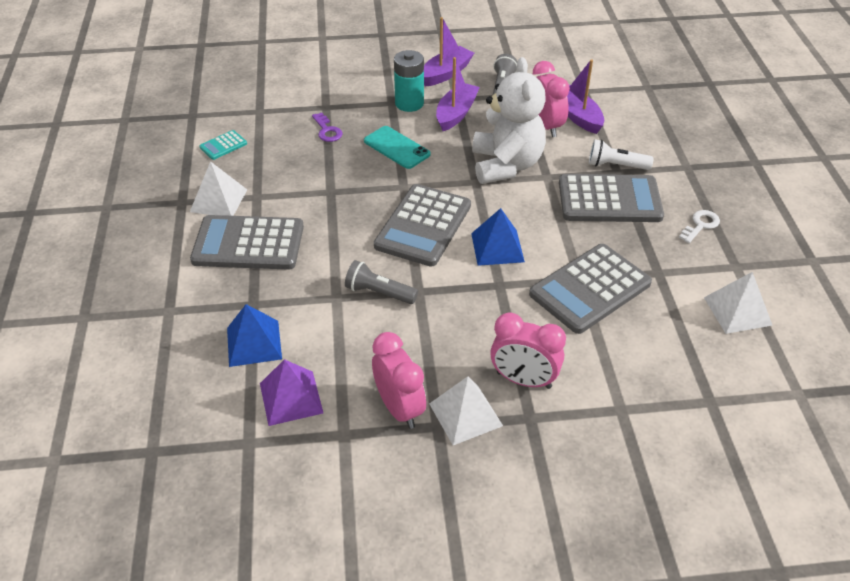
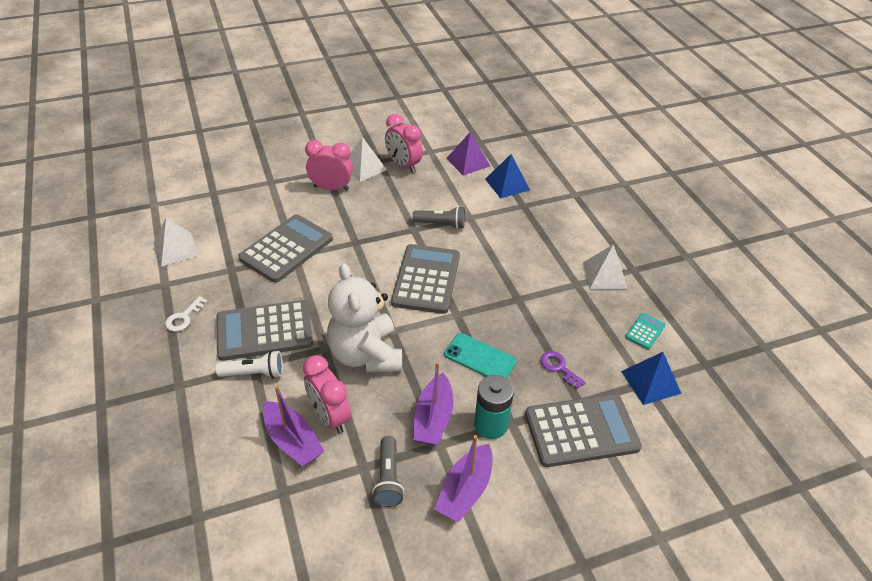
camera: 165 degrees right, 0 degrees up
(248, 244) = (555, 244): grey calculator -> grey calculator (581, 430)
(497, 247) = (361, 270): blue pyramid -> blue pyramid (651, 382)

